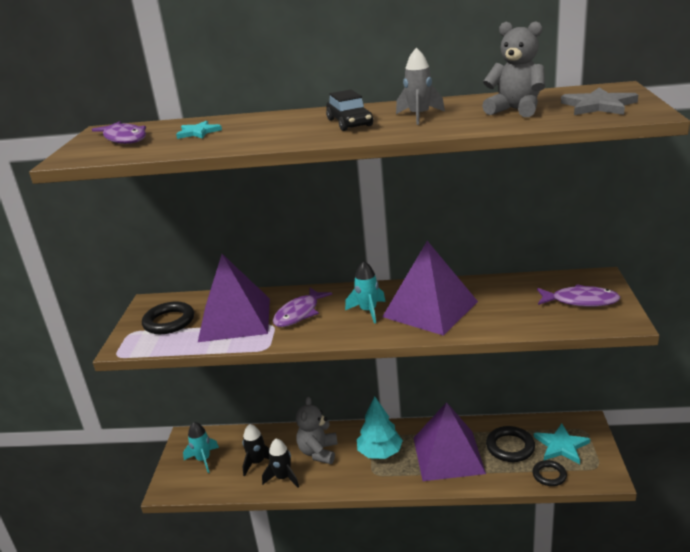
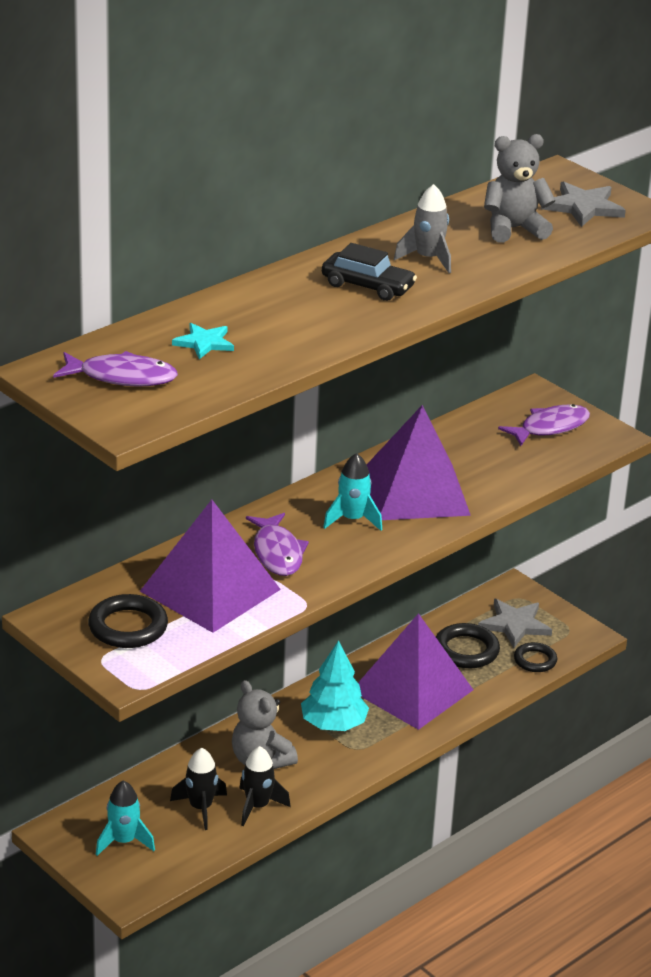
camera: 50 degrees left, 5 degrees up
(561, 446) = (515, 625): turquoise star -> grey star

